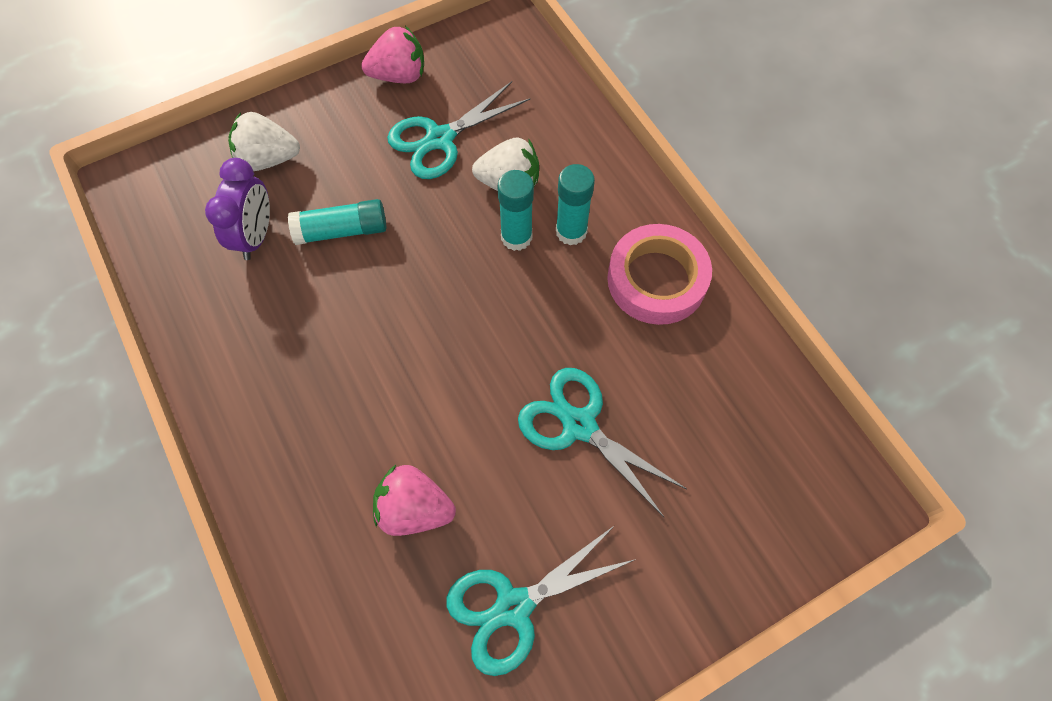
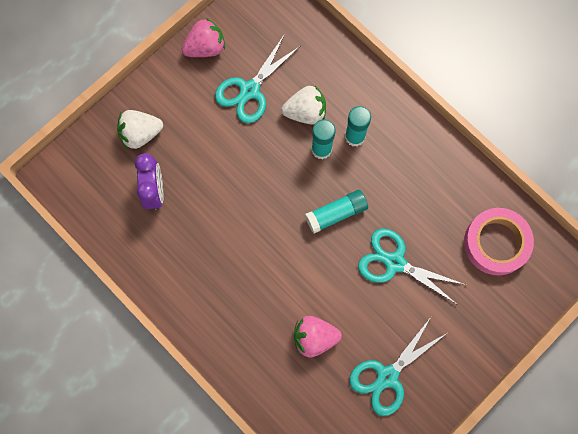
camera: 15 degrees left, 10 degrees up
(341, 231) = (208, 173): turquoise glue stick -> turquoise glue stick (336, 213)
(656, 280) = (416, 156): pink tape -> pink tape (496, 243)

